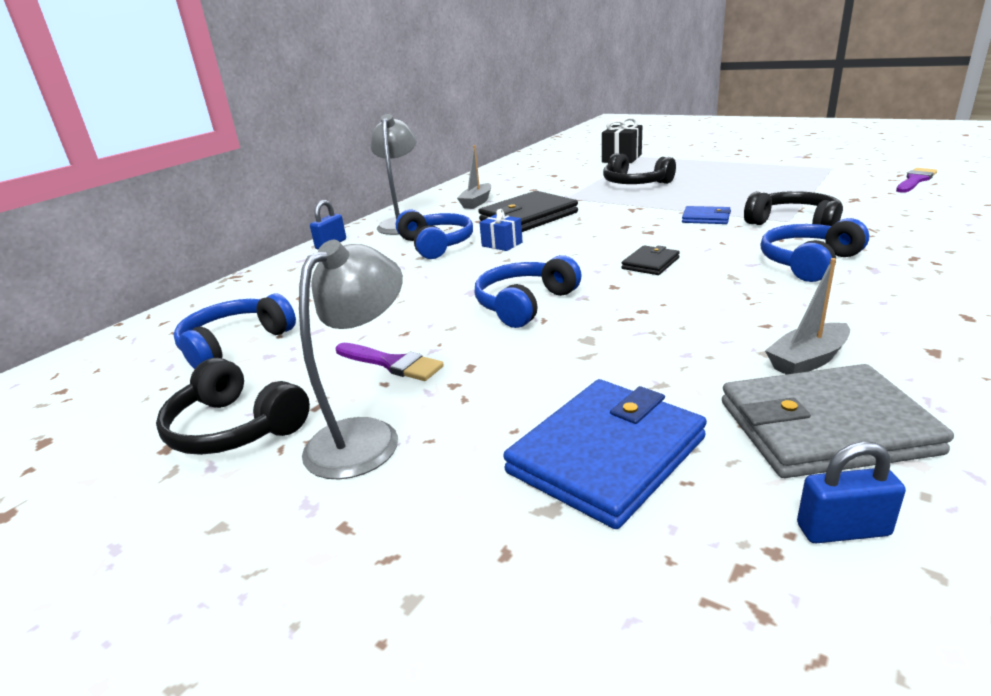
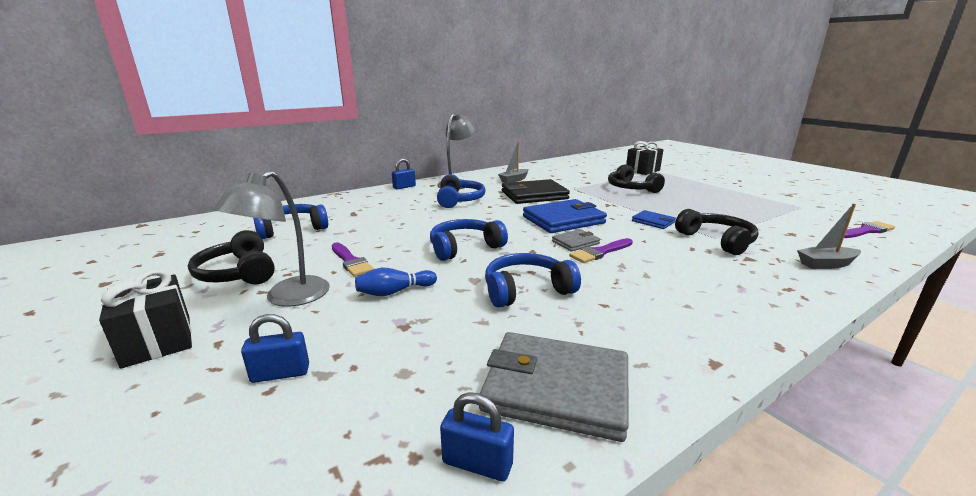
camera: 20 degrees right, 5 degrees down
(241, 557) = (157, 341): none -> black gift
(366, 436) = (288, 298): grey lamp -> grey lamp turned 150 degrees clockwise
(492, 529) = (280, 373): none -> blue padlock
(502, 244) = (497, 208): blue gift -> none
(506, 383) = (394, 292): none -> blue bowling pin
(607, 455) = (395, 354): blue wallet -> blue wallet (563, 220)
(650, 263) = (575, 242): black wallet -> grey wallet
(691, 268) = (600, 252): none -> purple brush
(807, 360) = (603, 338): grey boat -> grey boat (826, 264)
(809, 263) = (693, 270): blue headphones -> blue headphones (526, 290)

